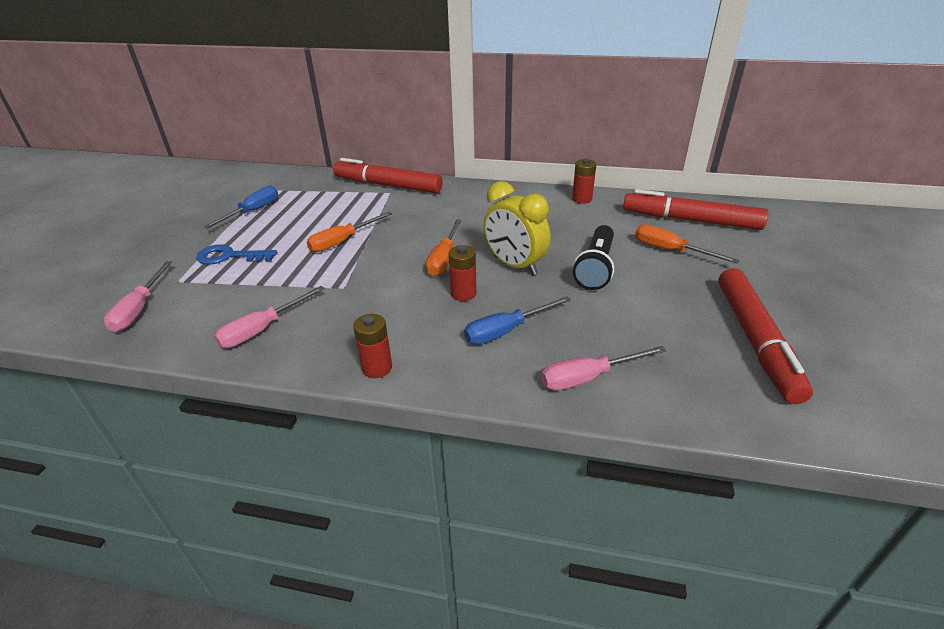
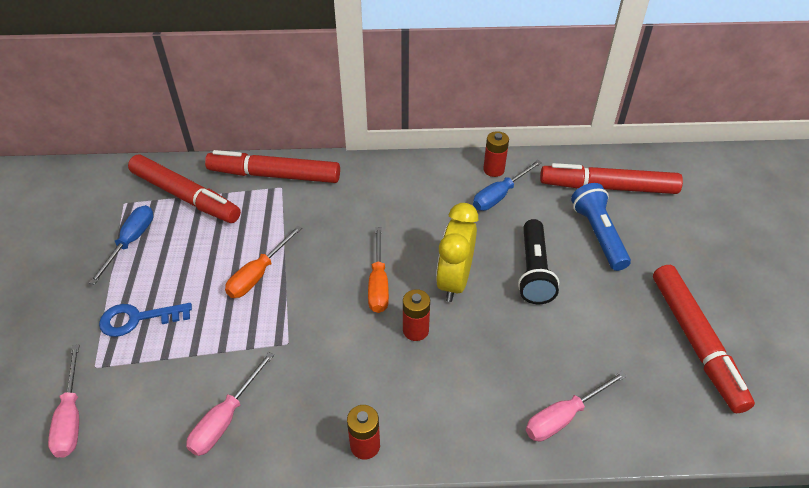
camera: 15 degrees left, 10 degrees up
(310, 191) = (185, 196): none -> red marker
(506, 331) = (473, 373): blue screwdriver -> blue screwdriver (499, 195)
(514, 265) = (454, 281): yellow clock -> yellow clock turned 75 degrees clockwise
(670, 250) = (598, 235): orange screwdriver -> blue flashlight

